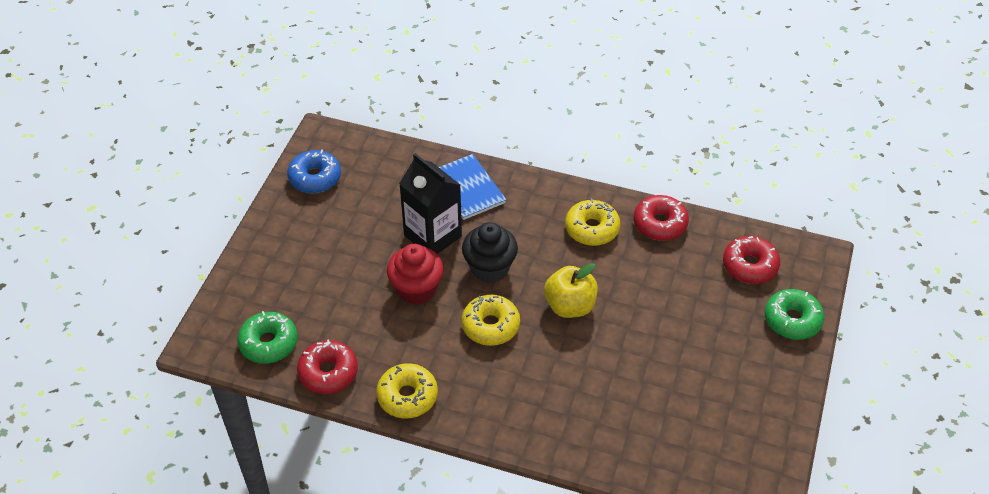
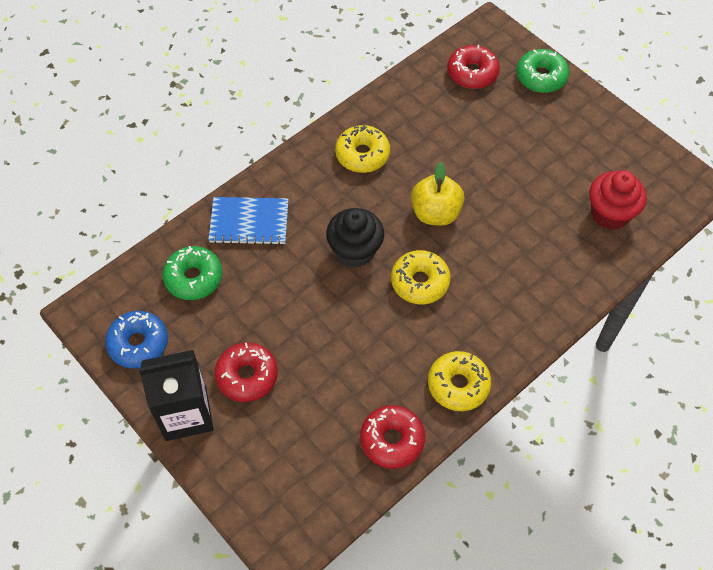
camera: 60 degrees left, 10 degrees up
(268, 343) = (324, 479): green donut -> green donut (194, 278)
(416, 289) = (341, 320): red cupcake -> red cupcake (610, 214)
(433, 236) = (286, 277): black carton -> black carton (186, 414)
(660, 224) = (390, 106): red donut -> red donut (247, 376)

